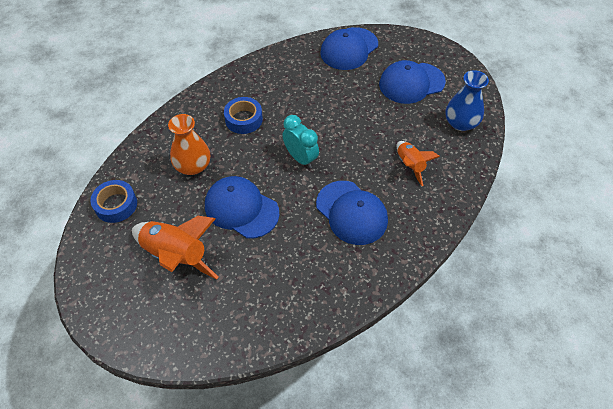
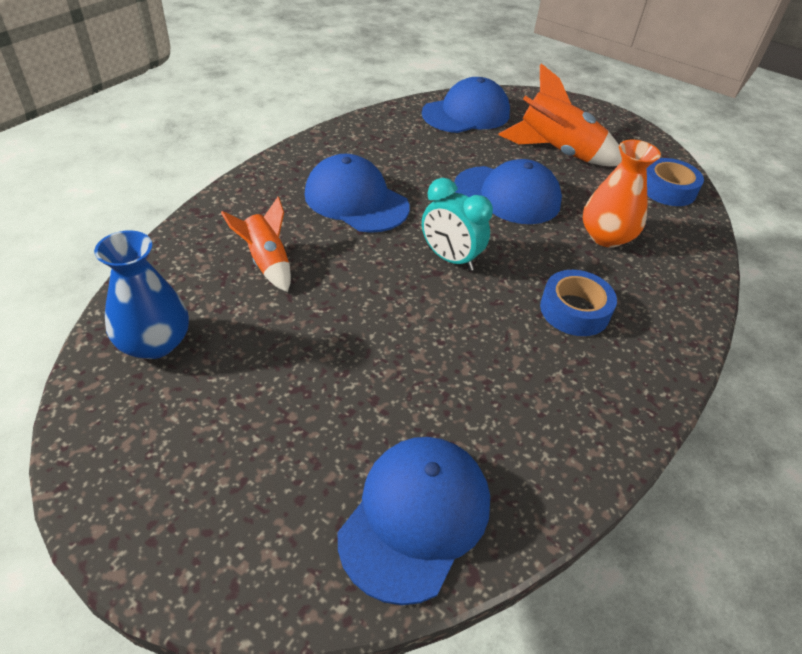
camera: 165 degrees right, 10 degrees down
(411, 83) = (249, 427): blue cap -> blue cap (466, 114)

